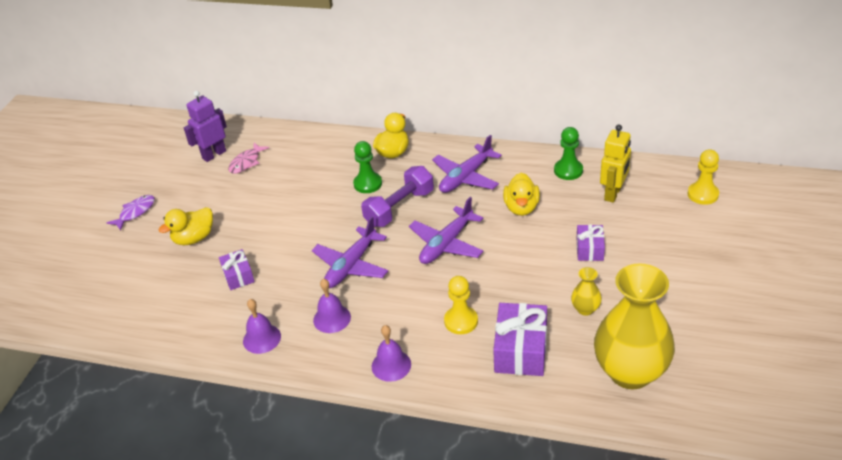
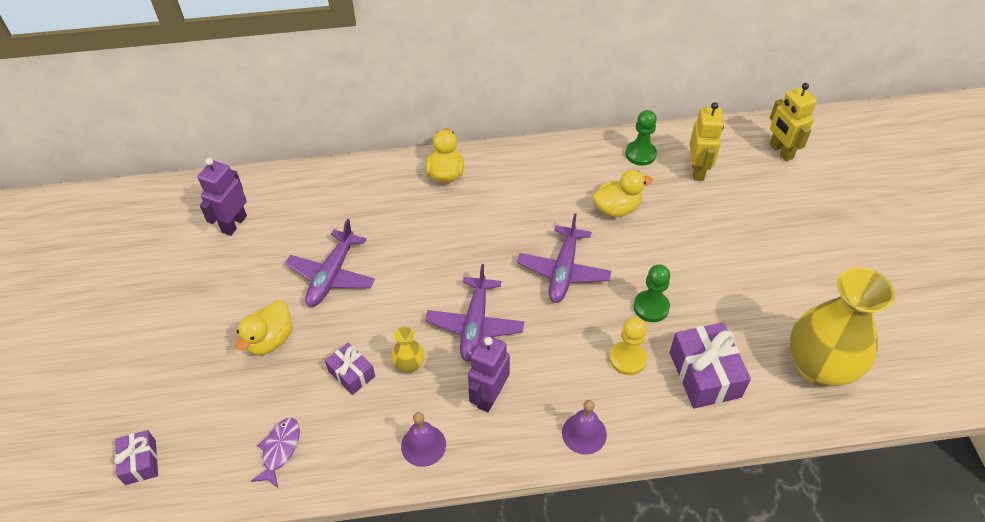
camera: 25 degrees left, 10 degrees up
(135, 212) = (175, 325): purple fish -> purple fish (280, 450)
(246, 162) = (280, 225): pink fish -> none
(332, 318) = (489, 396): purple bell -> purple robot
(368, 184) = (438, 219): green pawn -> green pawn (651, 307)
(399, 208) = (489, 240): purple dumbbell -> none
(466, 177) = (540, 186): purple plane -> purple plane (332, 276)
(521, 207) = (617, 208): yellow duck -> yellow duck turned 90 degrees counterclockwise
(585, 309) = (741, 309): yellow vase -> yellow vase (409, 365)
(589, 249) = (709, 240): purple gift -> purple gift (140, 462)
(703, 194) = (780, 151): yellow pawn -> yellow robot

